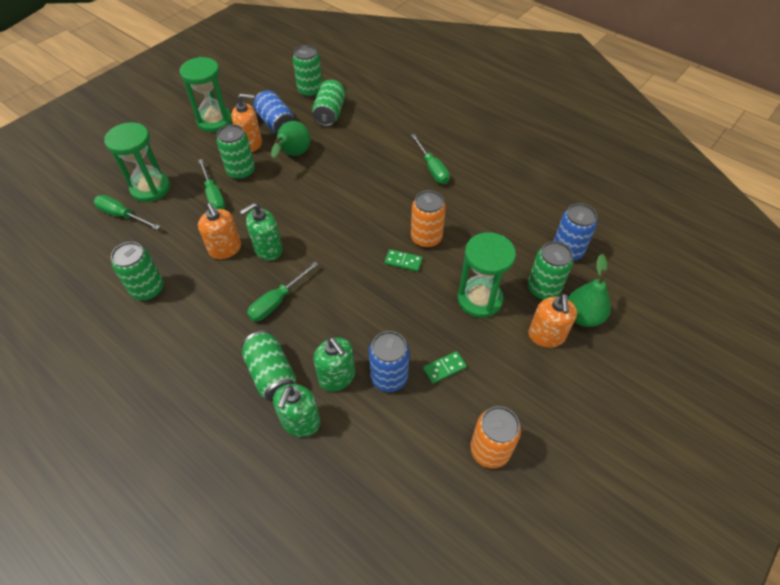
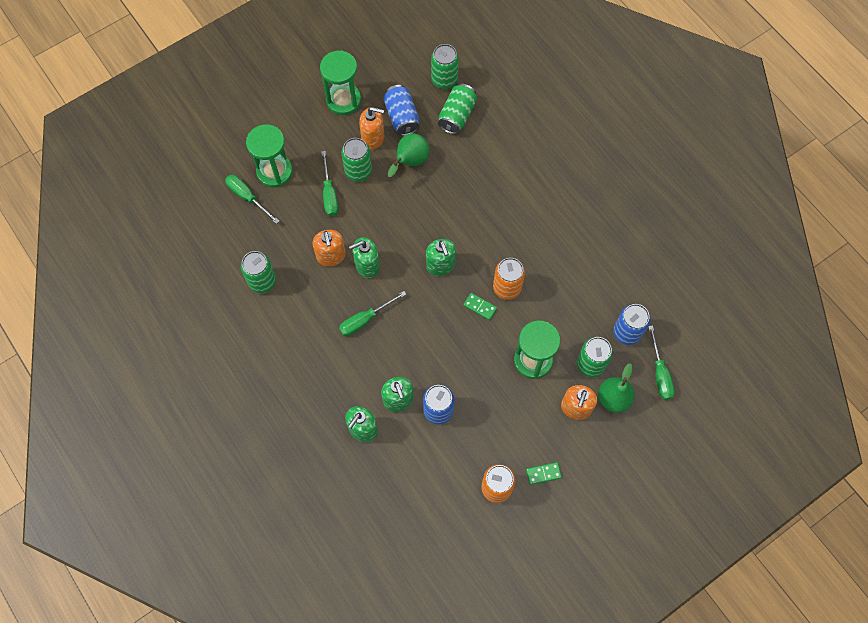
camera: 15 degrees right, 15 degrees up
(271, 374) = (348, 384): green can -> none
(349, 233) = (440, 265): none -> green soap dispenser
(432, 168) = (536, 210): green screwdriver -> green screwdriver (659, 373)
(444, 368) = (484, 414): green domino -> green domino (543, 473)

